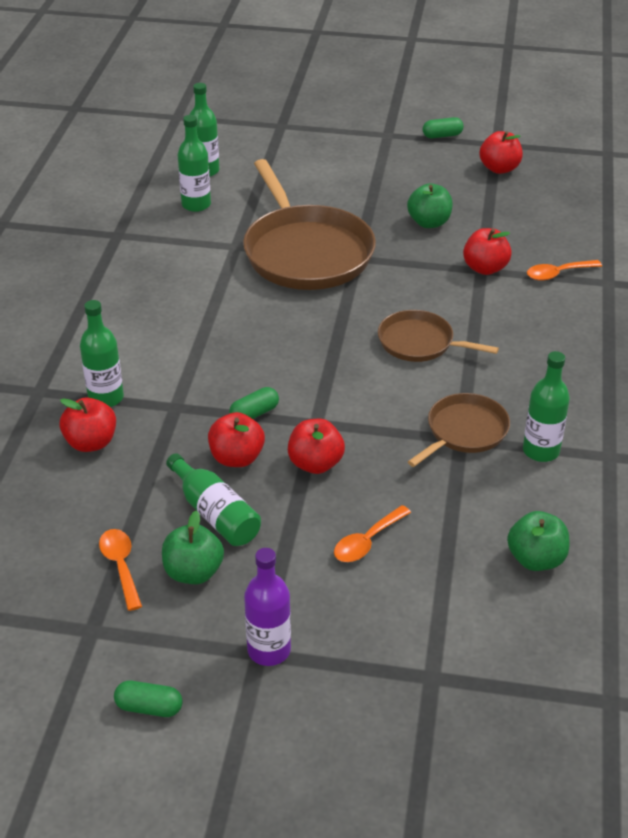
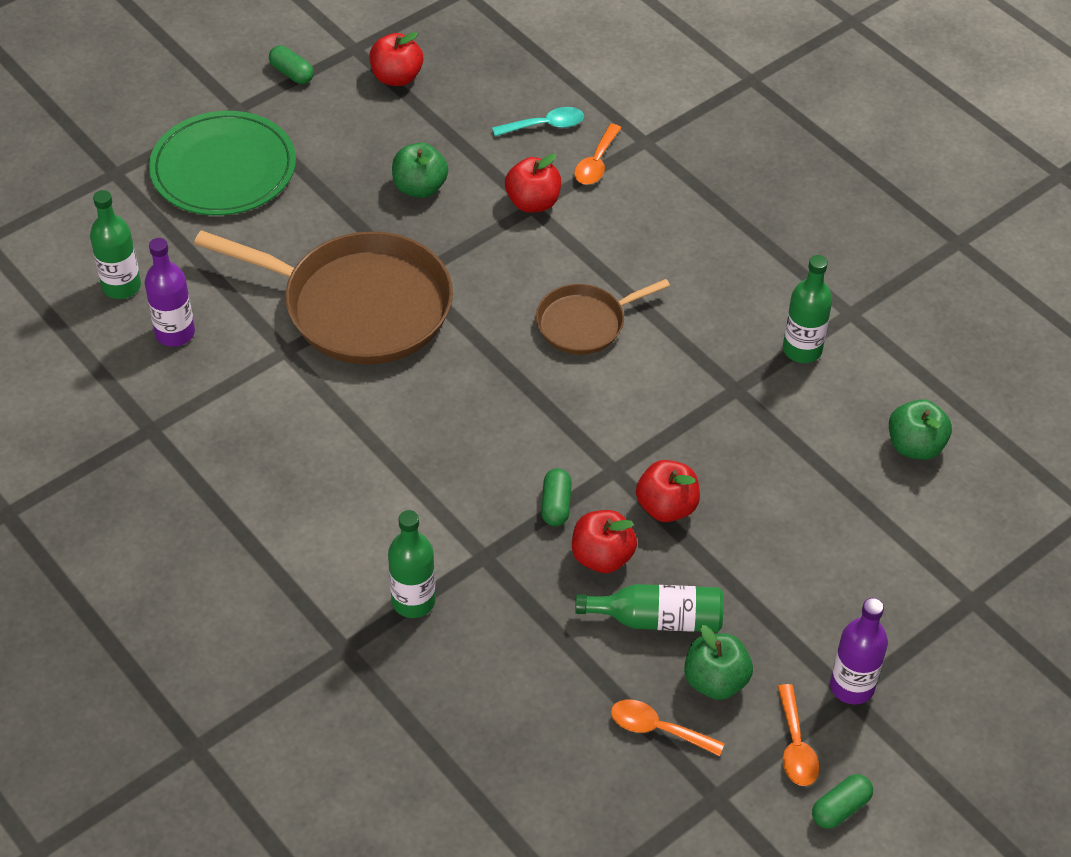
camera: 50 degrees left, 10 degrees up
(91, 443) = (468, 652): red apple -> none
(196, 205) = (175, 333): green bottle -> purple bottle
(337, 154) = (223, 168): none -> green plate
(367, 541) = (793, 538): orange spoon -> orange spoon (795, 745)
(442, 135) = (292, 73): green capsule -> green capsule turned 75 degrees counterclockwise
(464, 431) = (729, 380): brown pan -> none
(554, 238) = (545, 126): none -> turquoise spoon

